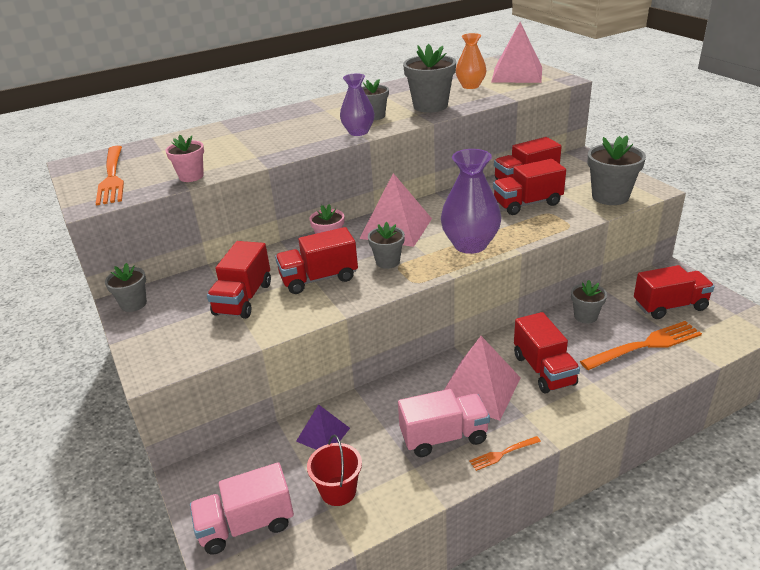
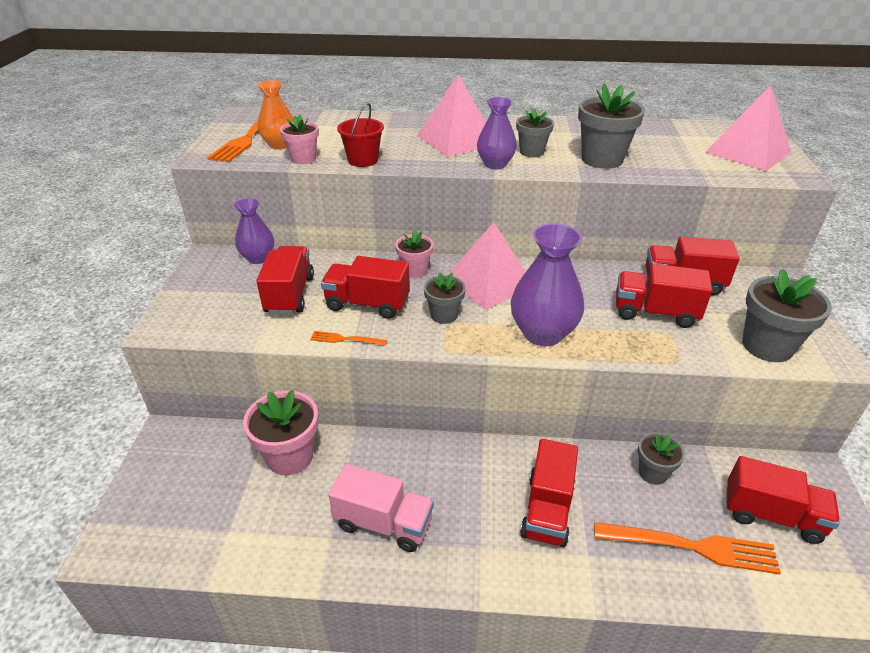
camera: 30 degrees right, 5 degrees up
(133, 304) = (211, 260): grey flower pot -> none
(178, 285) = (258, 258): none -> purple vase
(243, 299) = (289, 295): red truck -> red truck turned 135 degrees clockwise
(246, 525) = (161, 504): pink truck -> none
(323, 434) = (290, 456): purple pyramid -> pink flower pot
(338, 491) = (251, 519): red bucket -> red bucket (363, 160)
(470, 86) = (675, 149): orange vase -> orange vase (279, 145)
(479, 389) = (463, 492): pink pyramid -> pink pyramid (456, 139)
(502, 454) = (419, 576): orange fork -> orange fork (345, 339)

